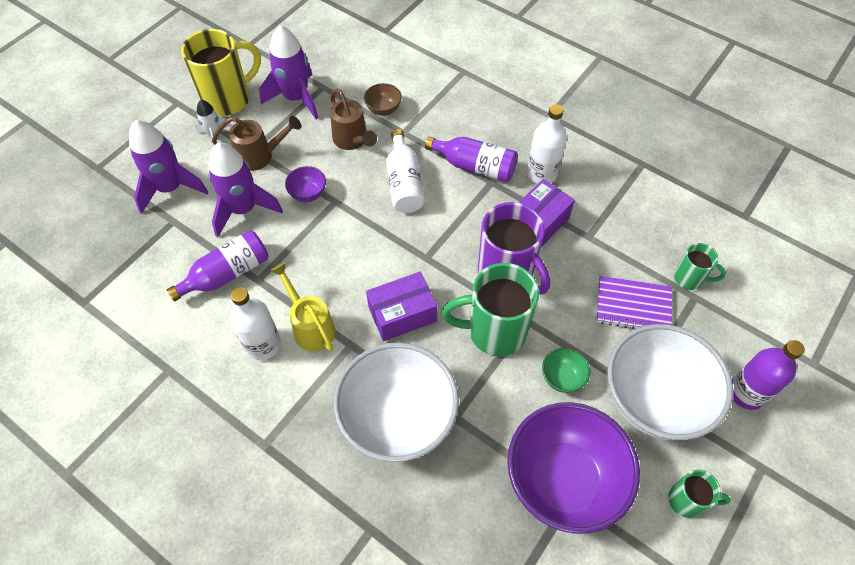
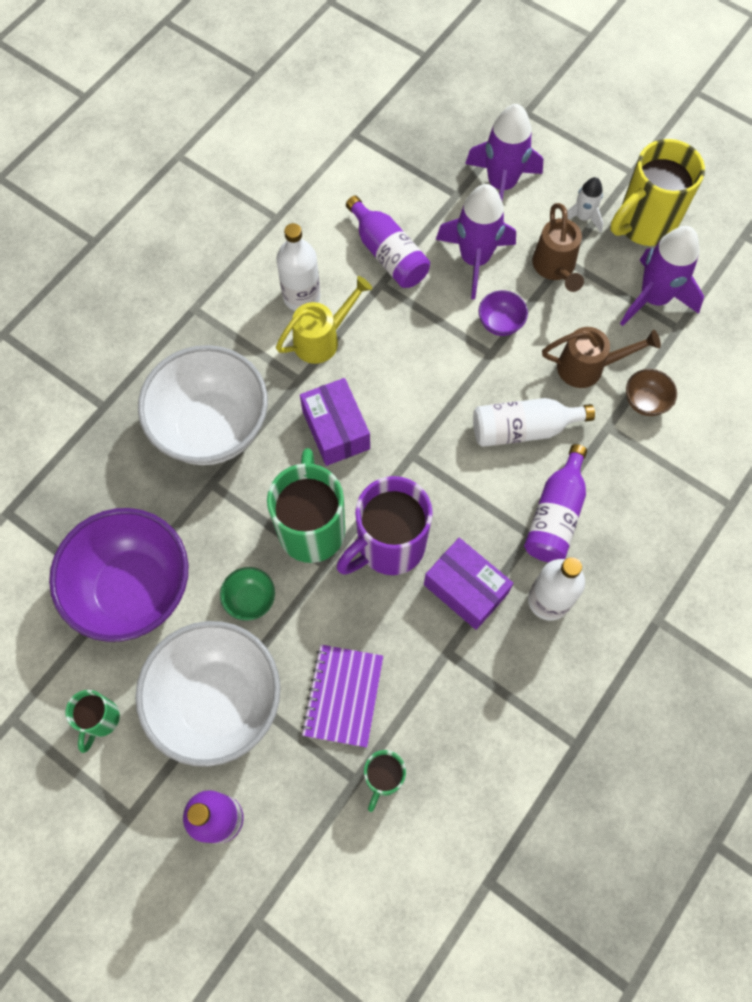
camera: 90 degrees right, 10 degrees up
(228, 99) = (644, 224): yellow mug -> yellow mug turned 90 degrees clockwise
(352, 140) = (588, 367): brown watering can -> brown watering can turned 150 degrees counterclockwise

